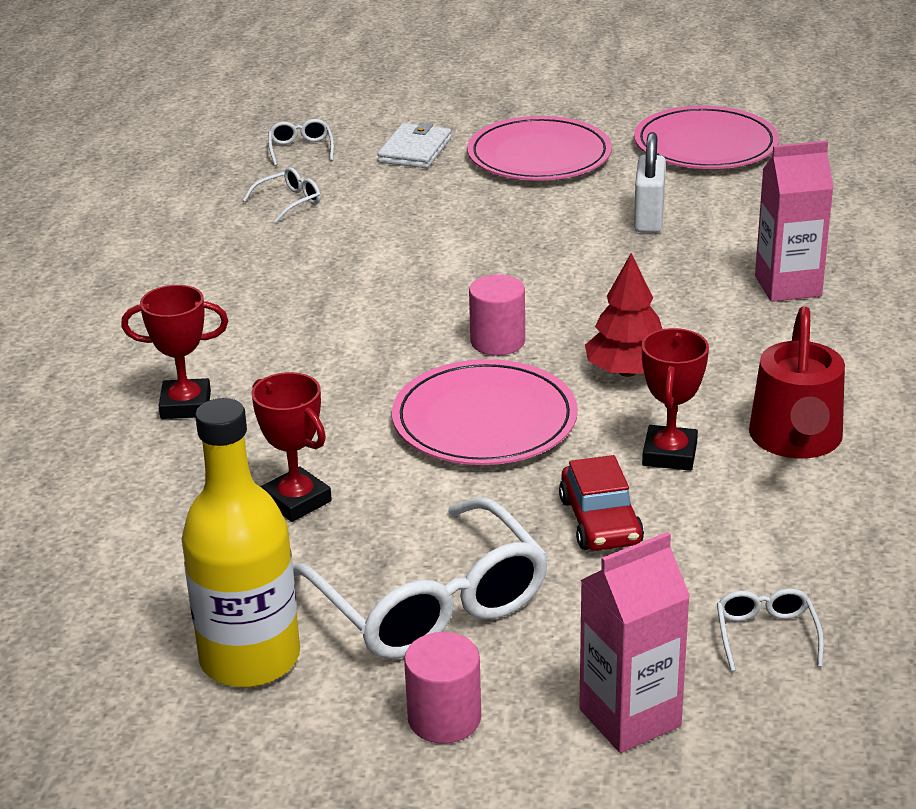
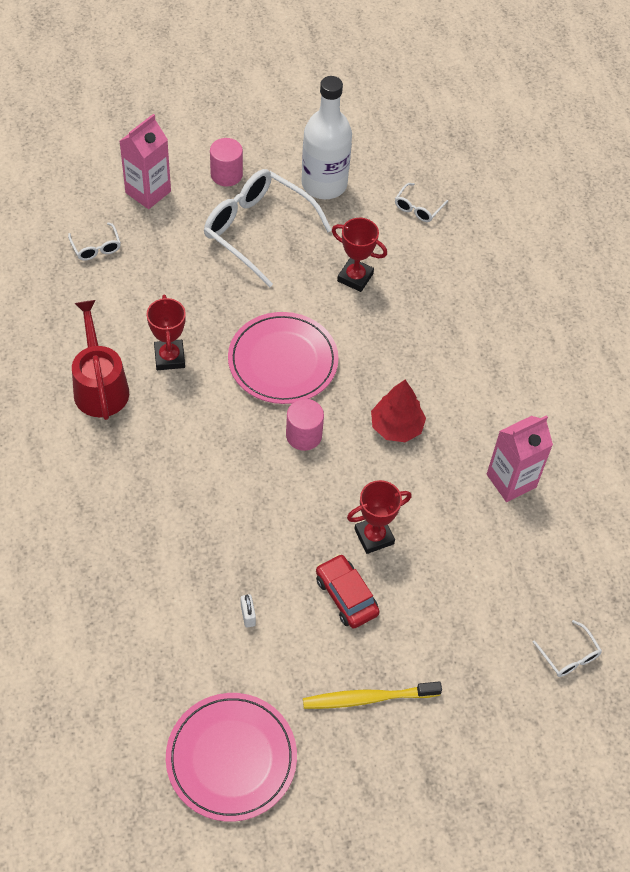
camera: 155 degrees right, 25 degrees up
(185, 405) = (458, 333): red trophy -> red trophy (374, 536)
(250, 658) = (324, 184): yellow bottle -> white bottle
(289, 202) = (529, 569): white glasses -> white glasses (418, 208)
(415, 150) = (475, 680): white wallet -> none
(539, 156) = (368, 698): pink plate -> yellow toothbrush
(600, 521) = (193, 299): red car -> red car (346, 596)
(627, 371) = (213, 425): red tree -> red tree (396, 427)
(648, 219) = (248, 615): white padlock -> white padlock, size x0.51
(788, 286) = (127, 547): pink carton -> pink carton (511, 481)

